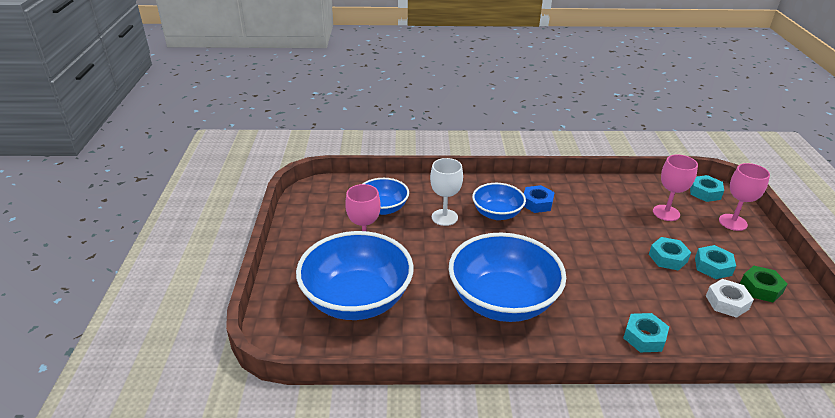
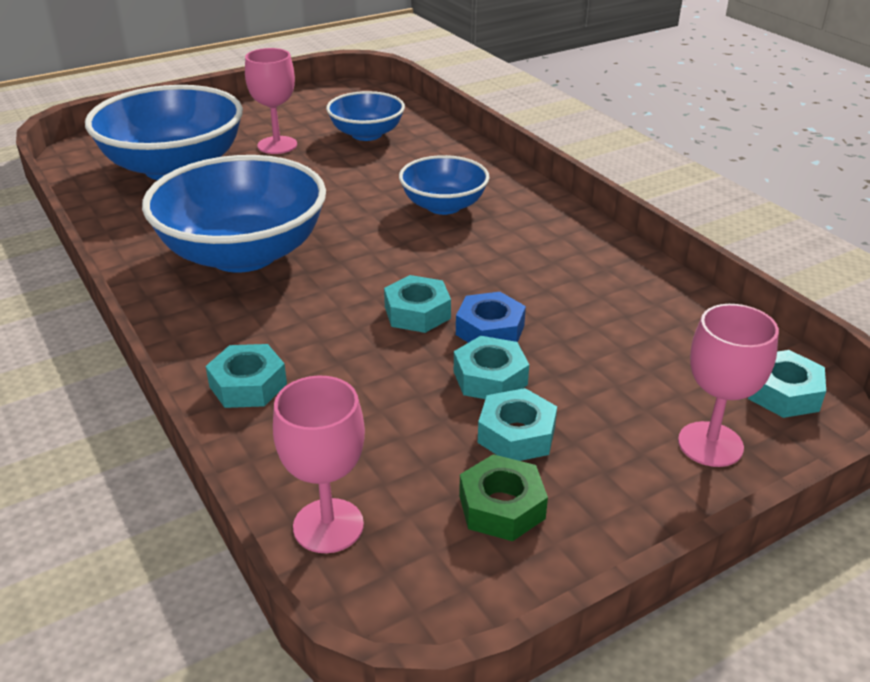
camera: 60 degrees right, 0 degrees up
(444, 217) = (391, 174): white goblet -> none
(537, 203) = (510, 229): blue nut -> blue nut (490, 330)
(602, 259) = (417, 313): none -> turquoise nut
(666, 213) = (639, 355): pink goblet -> pink goblet (328, 526)
(727, 302) = (414, 465): white nut -> none

